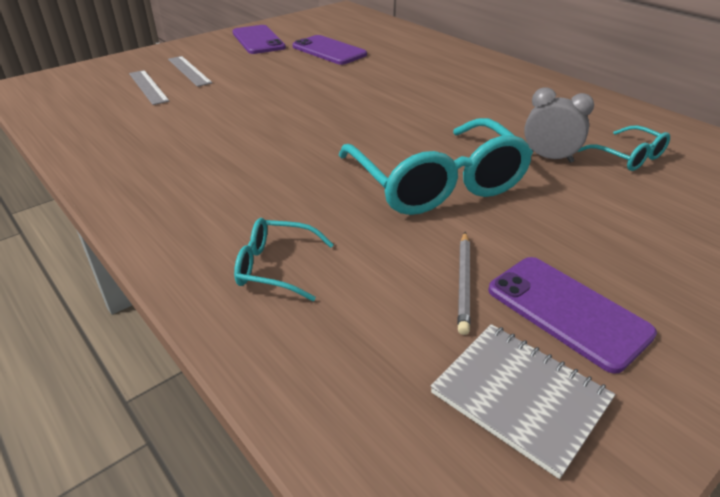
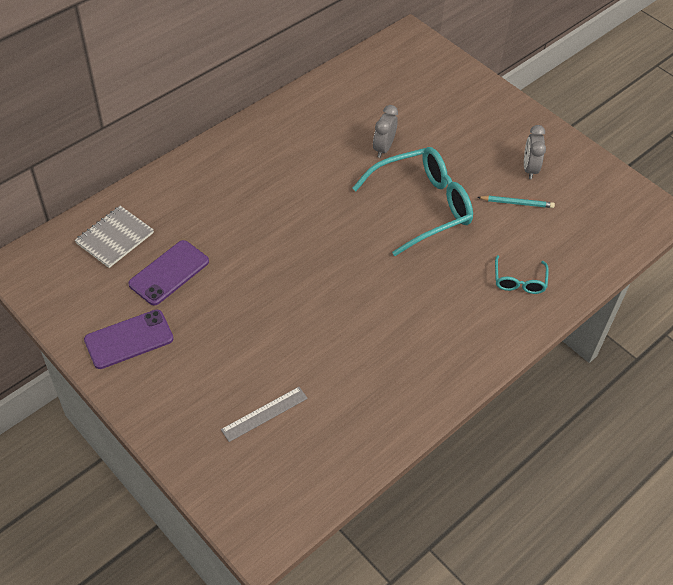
camera: 95 degrees left, 15 degrees up
(189, 71) = (221, 388): grey ruler -> none
(464, 283) = (517, 203): grey pencil -> turquoise pencil
(520, 397) = (583, 193): grey notebook -> grey notebook (115, 238)
(567, 311) = (529, 169): purple phone -> grey clock
(628, 157) = (379, 111): turquoise glasses -> none

